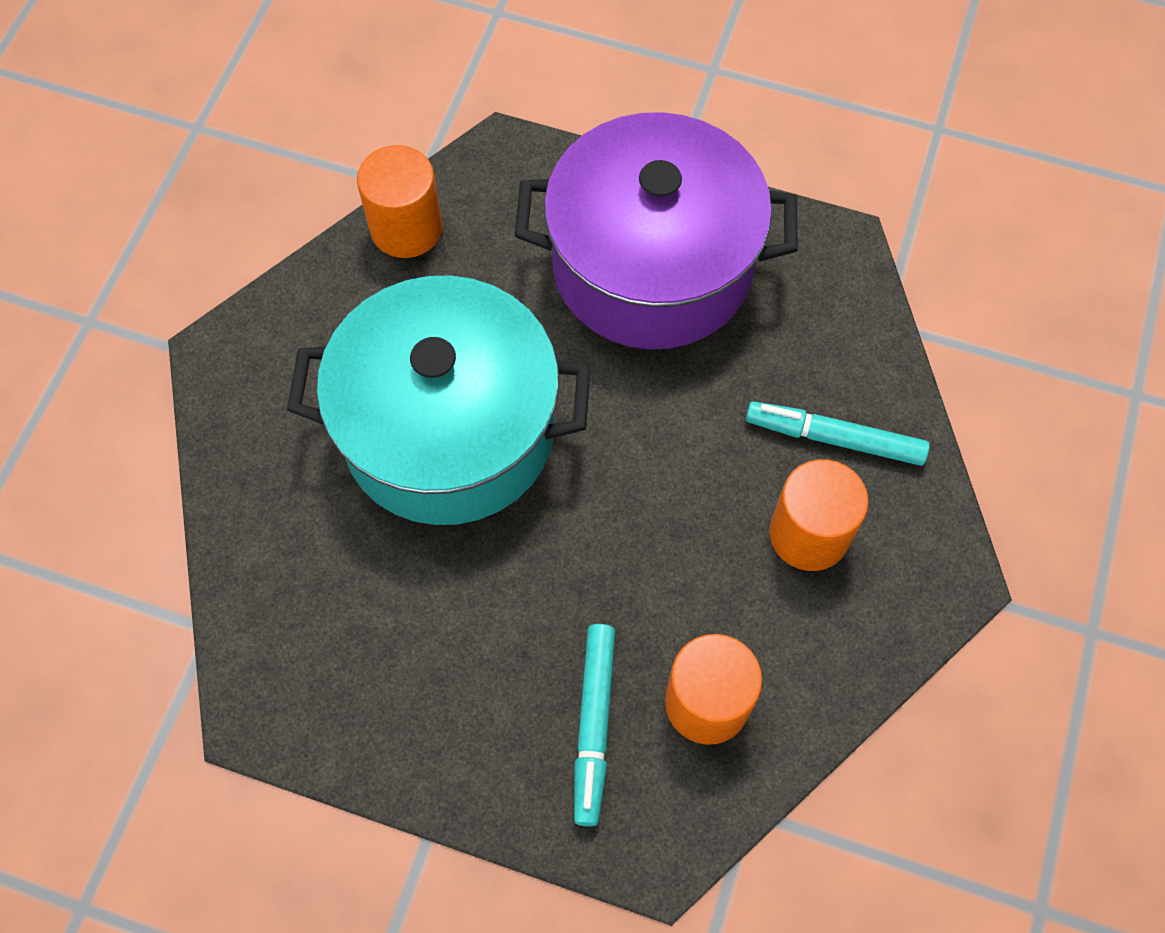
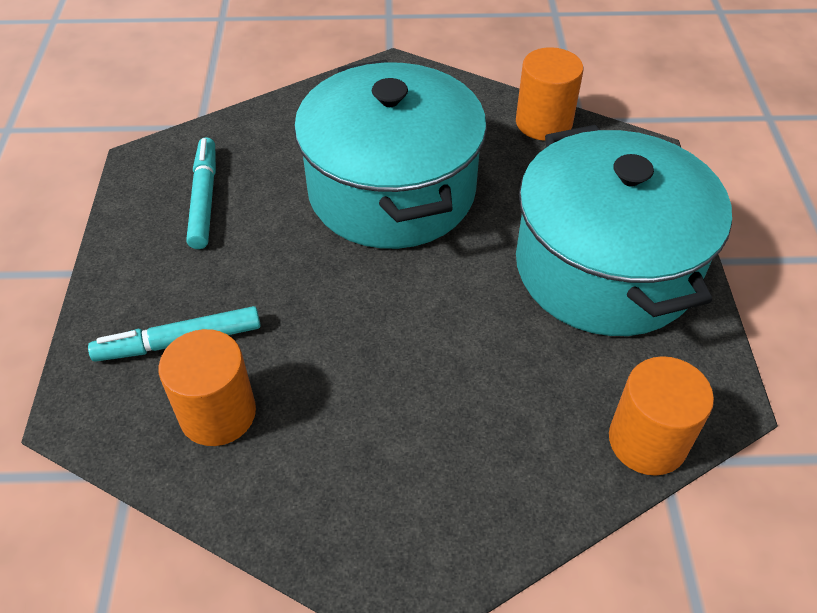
camera: 70 degrees right, 15 degrees down
(652, 266) = (605, 267): purple pot -> turquoise pot
(809, 534) = (404, 450): orange cylinder -> orange cylinder (647, 441)
(834, 438) = (511, 446): turquoise marker -> turquoise marker (204, 199)

